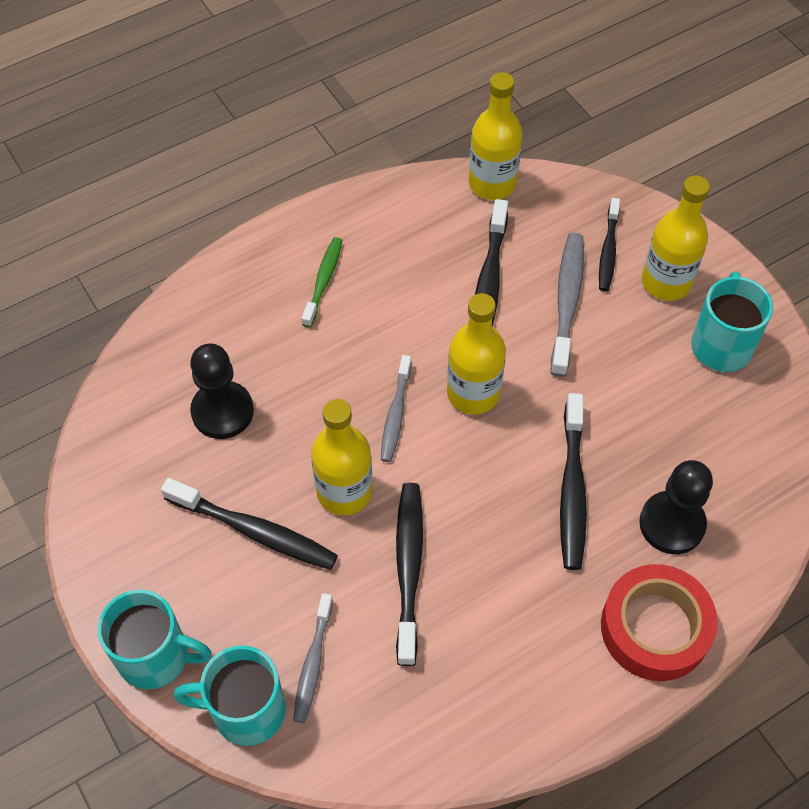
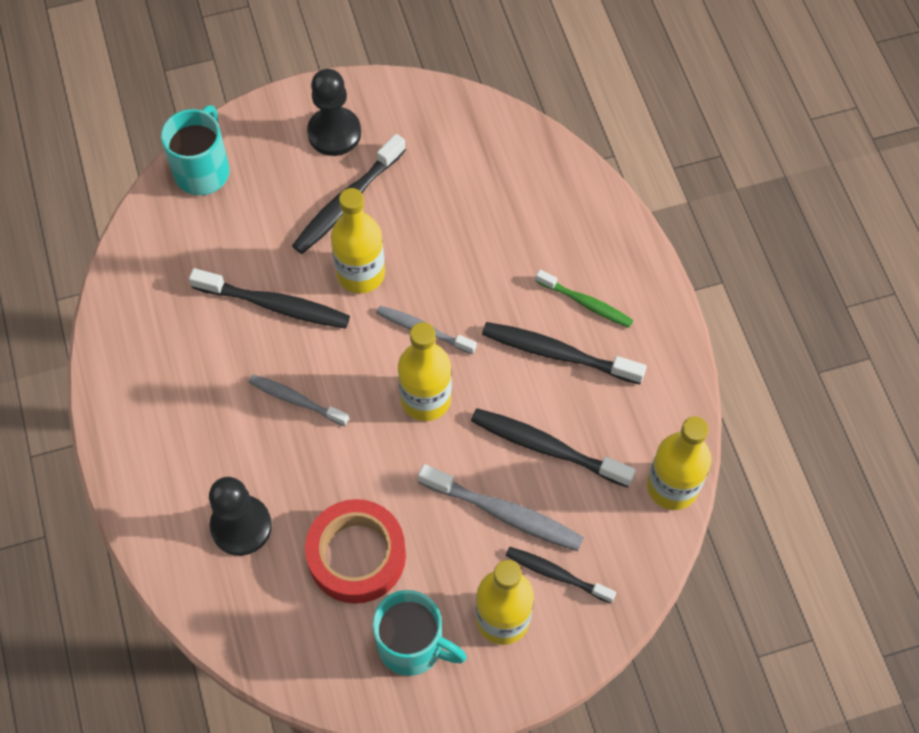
camera: 105 degrees right, 5 degrees up
(156, 656) = (266, 121): turquoise mug -> none
(222, 411) = (467, 198): black pawn -> black pawn (334, 133)
(313, 663) = (222, 221): grey toothbrush -> grey toothbrush (296, 400)
(572, 490) = (302, 453): black toothbrush -> black toothbrush (557, 353)
(655, 627) = (155, 478): red tape -> red tape (357, 555)

